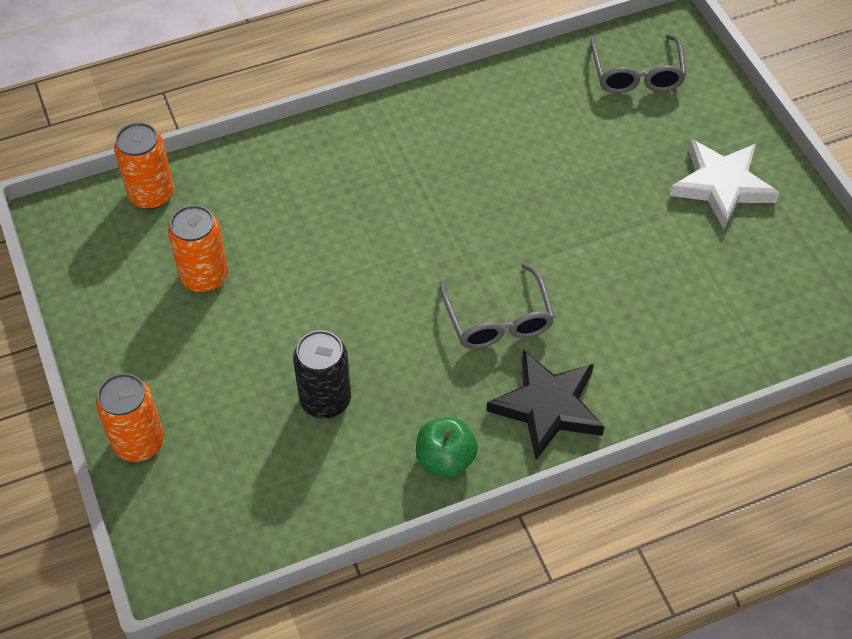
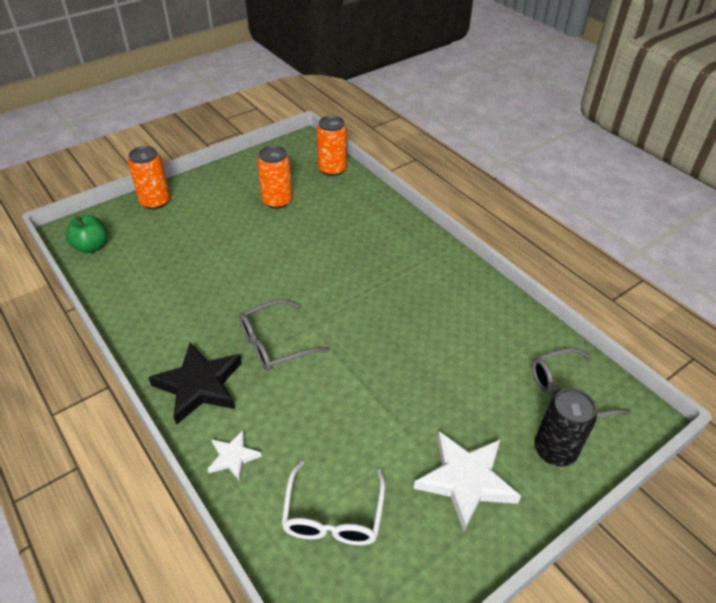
camera: 75 degrees right, 10 degrees down
(325, 400) = (192, 268): black can -> black can (555, 450)
(445, 459) = (149, 335): green apple -> green apple (92, 247)
(658, 381) = (233, 457): none -> white star
(744, 302) = (333, 516): none -> white glasses

